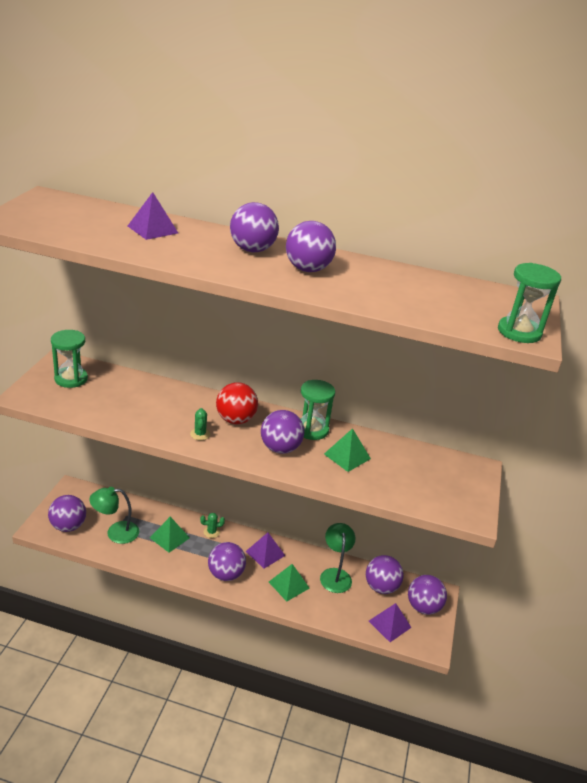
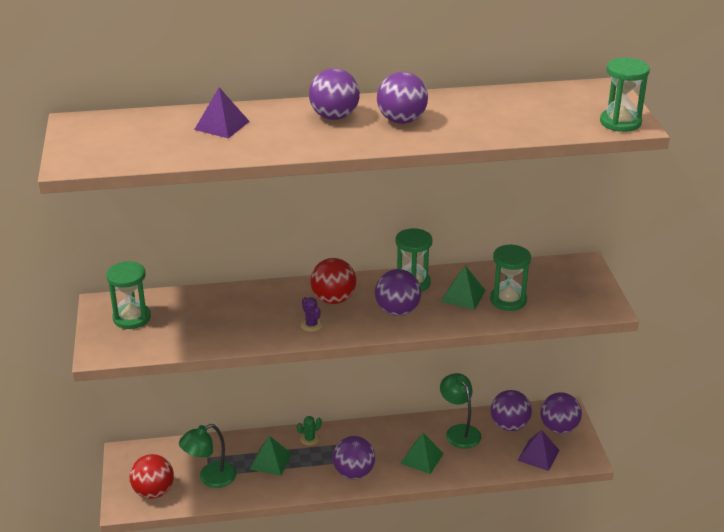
camera: 20 degrees left, 0 degrees up
(68, 526) = (153, 492): purple ball -> red ball
(200, 434) = (311, 325): green cactus -> purple cactus
(265, 553) = (378, 438): purple pyramid -> none
(384, 474) = (508, 300): none -> green hourglass

